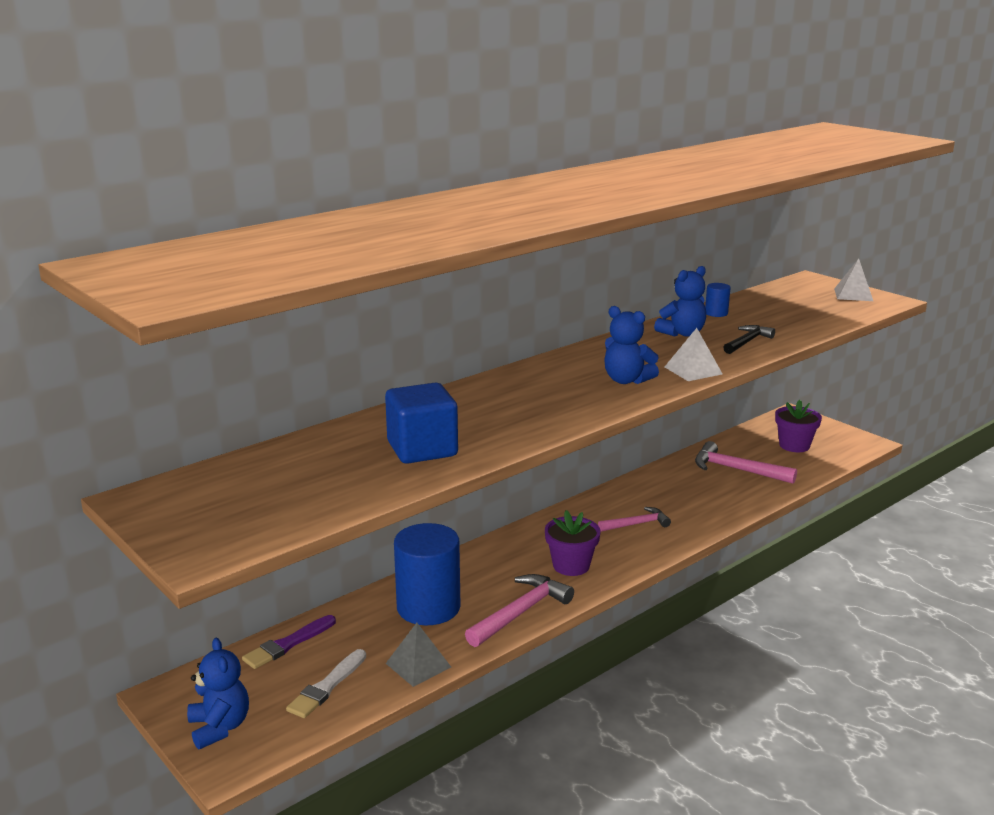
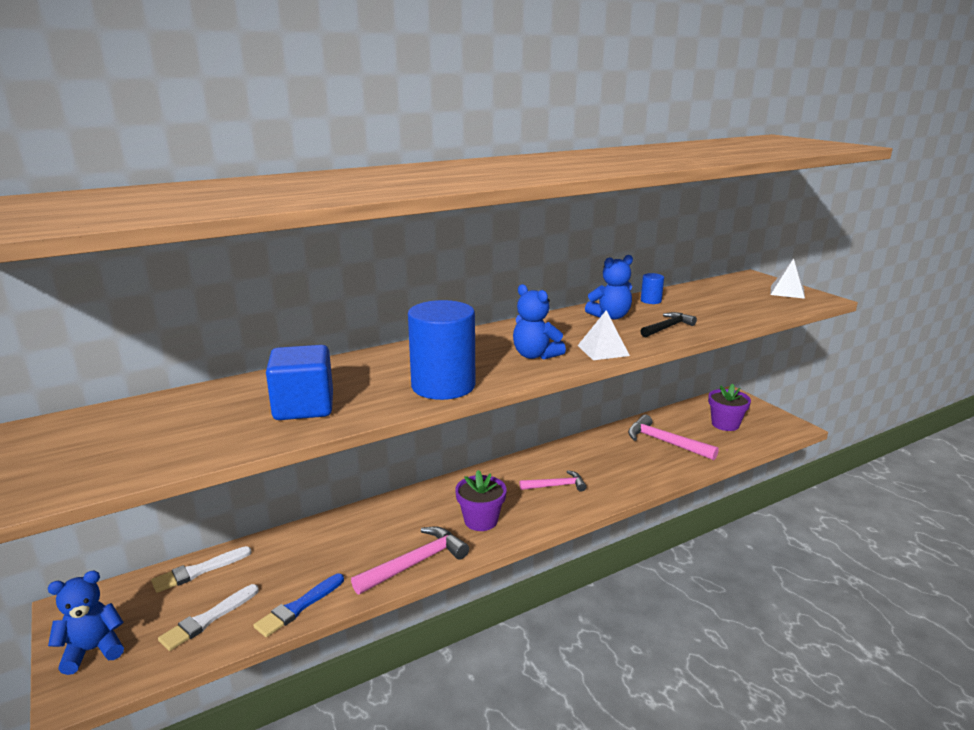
camera: 10 degrees right, 0 degrees up
(219, 727) = (93, 650): blue teddy bear -> blue teddy bear turned 105 degrees counterclockwise
(288, 644) = (199, 571): purple brush -> white brush
(418, 665) = (299, 607): grey pyramid -> blue brush
(428, 607) = (337, 548): blue cylinder -> blue cylinder (443, 386)

